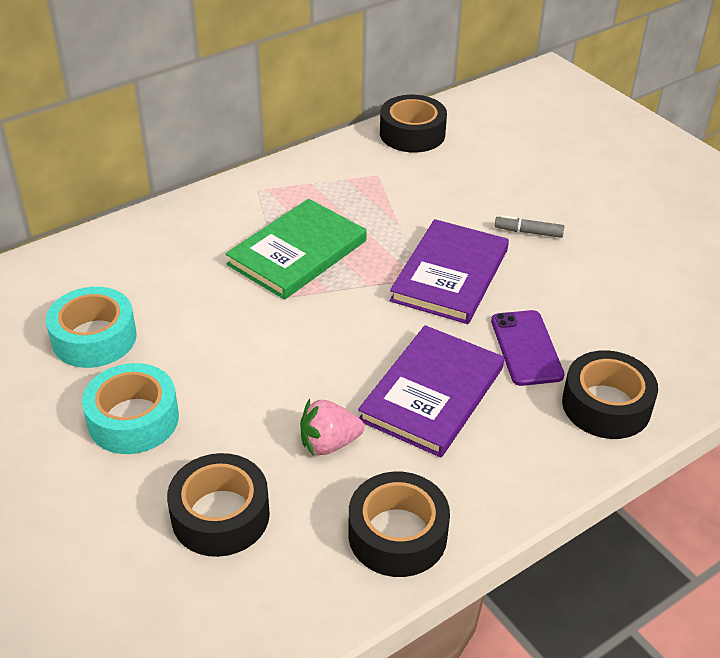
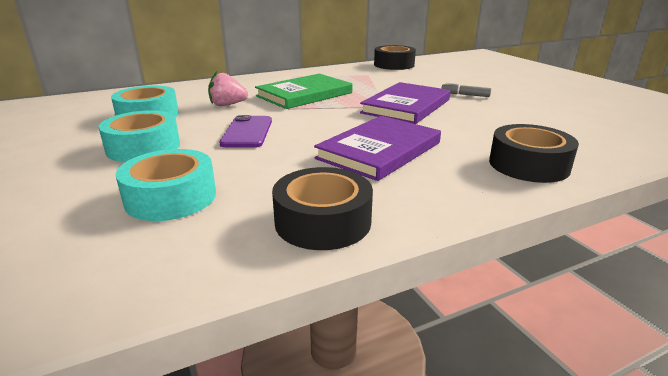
camera: 10 degrees right, 15 degrees down
(220, 515) = (171, 197): black tape -> turquoise tape
(329, 443) = (285, 168): pink strawberry -> pink strawberry (227, 105)
(526, 348) = (460, 136): purple phone -> purple phone (247, 132)

